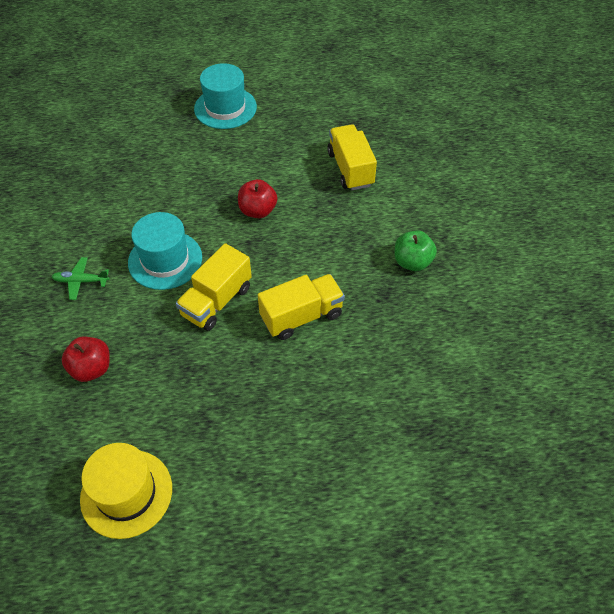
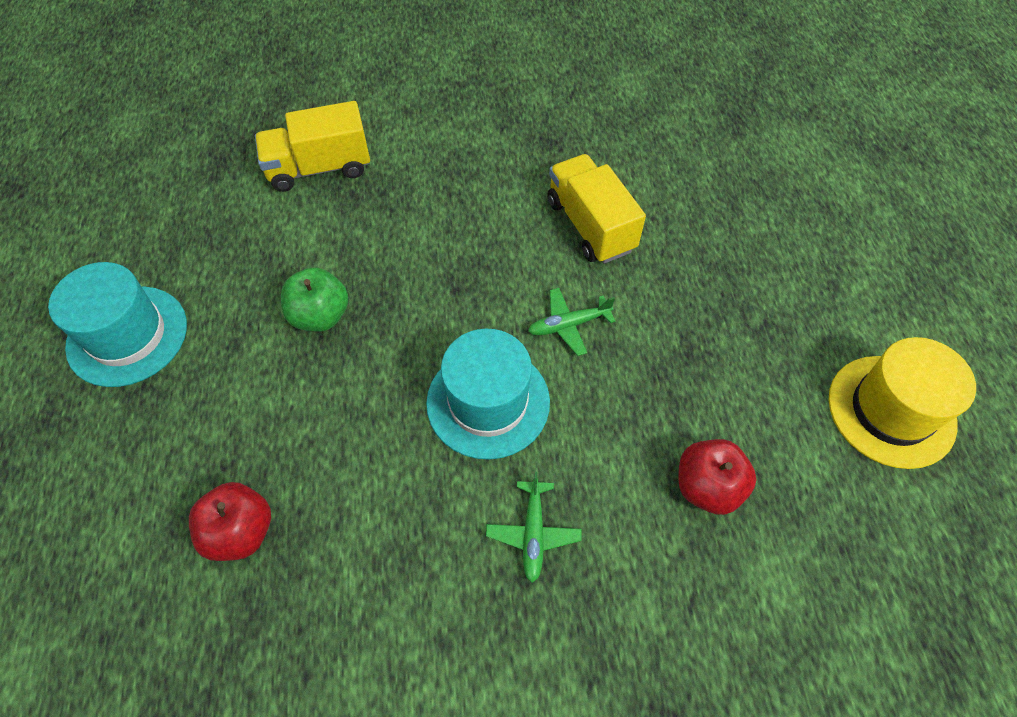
camera: 90 degrees left, 5 degrees up
(216, 301) = (569, 325): yellow truck -> green plane
(258, 211) = (391, 279): red apple -> red apple (241, 532)
(412, 262) = (499, 114): green apple -> green apple (320, 316)

